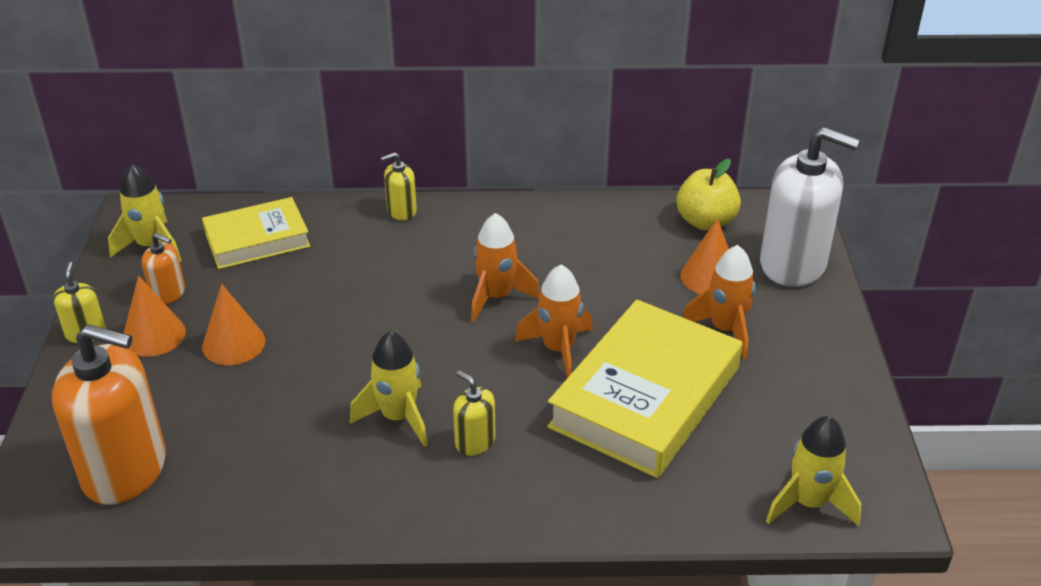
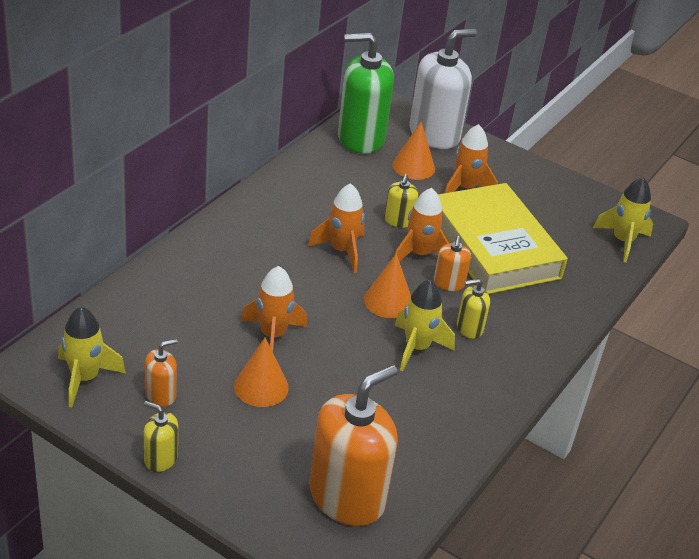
camera: 60 degrees left, 0 degrees up
(154, 335) = (205, 423): orange cone -> orange cone (388, 301)
(257, 240) = (146, 322): yellow book -> none
(314, 316) = (272, 335): none -> orange rocket
(401, 211) = (197, 241): yellow soap dispenser -> yellow soap dispenser (398, 221)
(535, 392) = (449, 283): none -> orange soap dispenser
(705, 221) = (360, 138): yellow apple -> green soap dispenser

